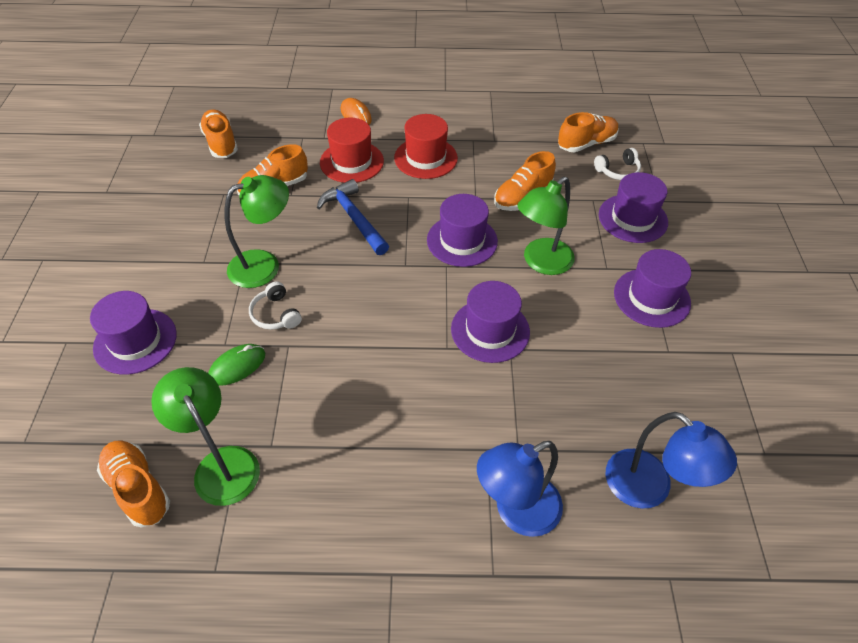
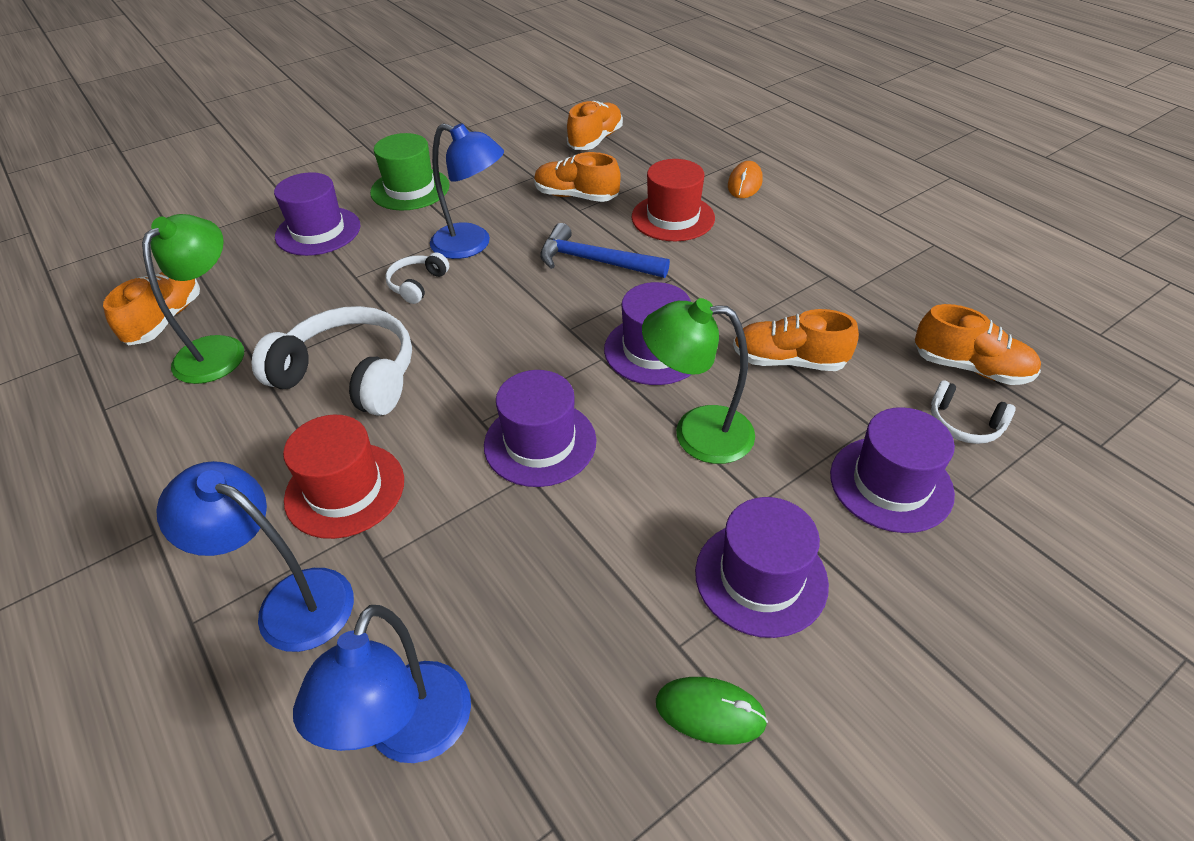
camera: 55 degrees right, 5 degrees down
(149, 263) = (410, 189): none -> green hat
(237, 366) = (335, 297): green mouse -> green mouse (710, 712)
(264, 265) = (472, 245): green lamp -> blue lamp
(336, 395) = (350, 375): none -> white headphones
(354, 218) = (595, 261): blue hammer -> blue hammer turned 90 degrees counterclockwise
(425, 158) = (748, 258): red hat -> red hat (345, 489)

